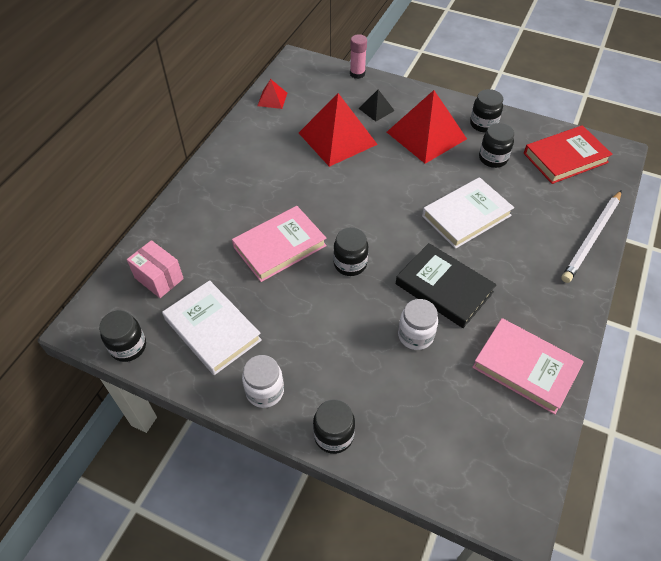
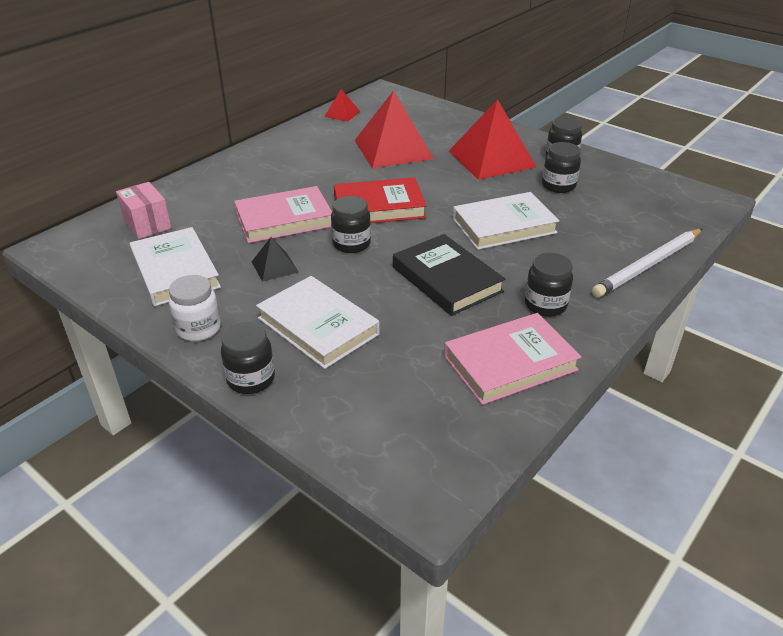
camera: 15 degrees right, 15 degrees down
(128, 347) = (83, 270): black jar -> black jar (545, 305)
(357, 74) = (441, 106): pink glue stick -> none
(362, 364) = (318, 326): none -> white book
(376, 109) = (447, 133): black pyramid -> black pyramid (274, 266)
(415, 335) = (392, 312): white jar -> none
(525, 367) = (510, 363): pink book -> pink book turned 75 degrees counterclockwise
(565, 158) = (646, 196): red book -> red book (379, 207)

